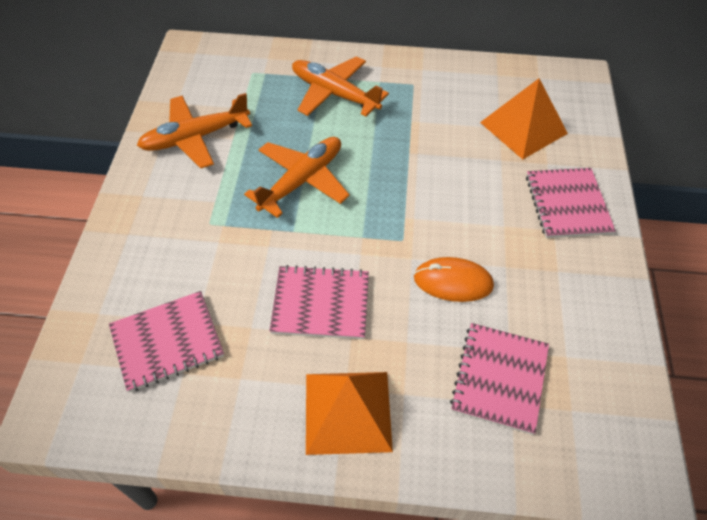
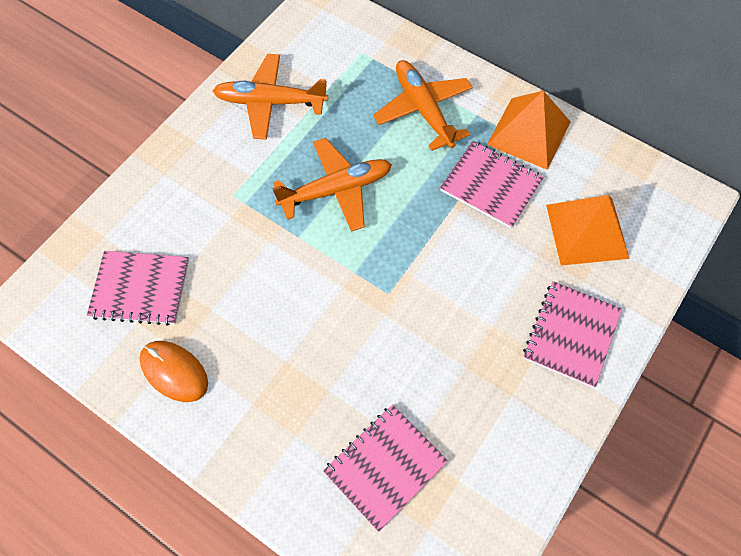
camera: 30 degrees right, 10 degrees up
(320, 304) = (279, 318): pink notebook -> pink notebook (491, 186)
(347, 411) = (241, 425): orange pyramid -> orange pyramid (529, 133)
(453, 282) = (406, 356): orange mouse -> orange mouse (174, 372)

